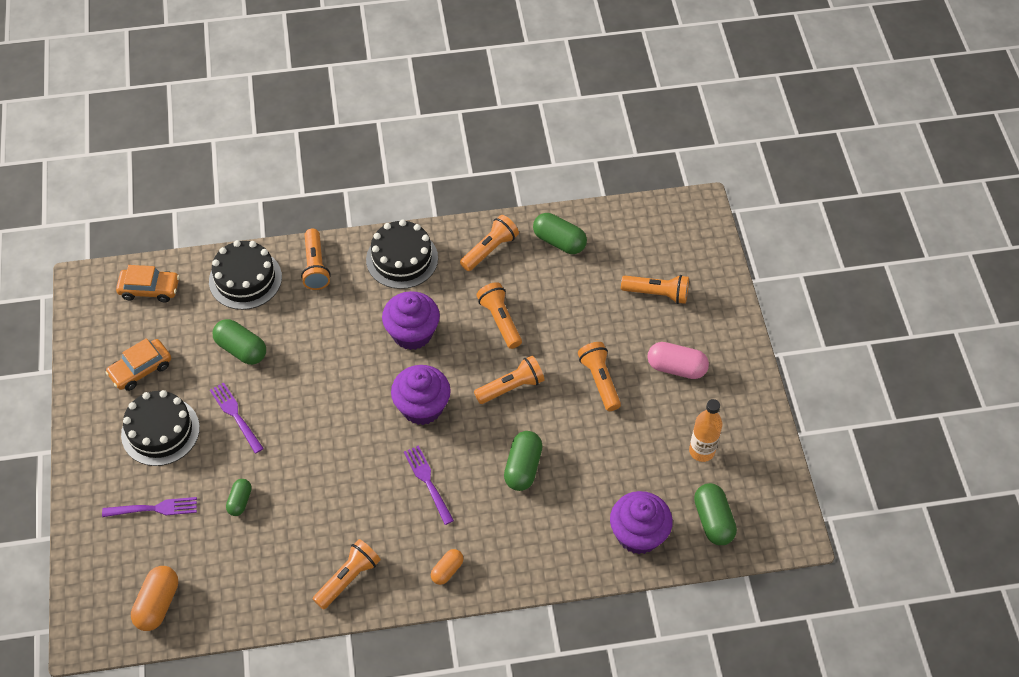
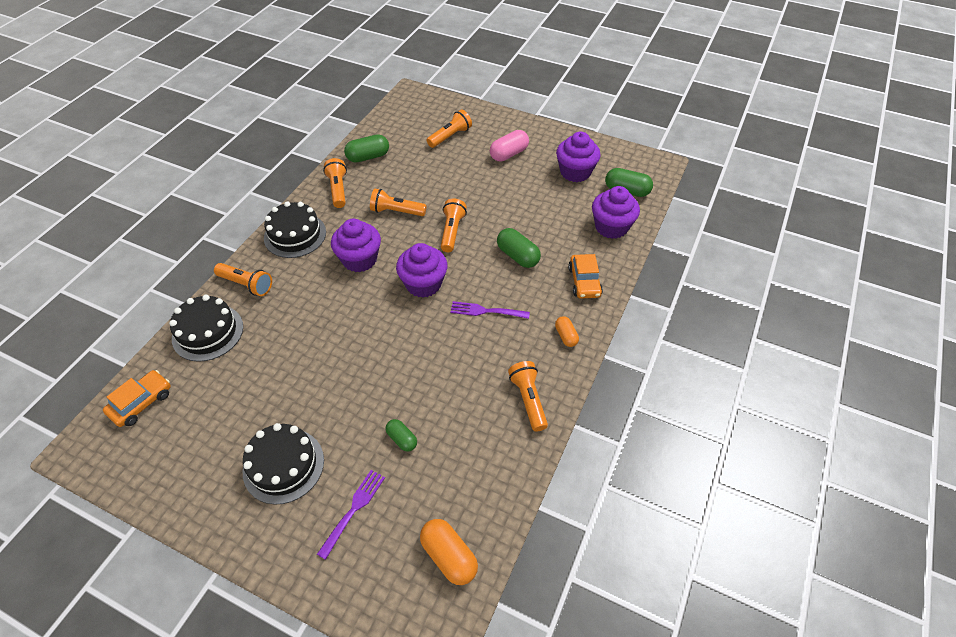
camera: 55 degrees left, 5 degrees down
(140, 369) = (210, 450): orange car -> orange car (584, 281)
(235, 415) = (322, 402): purple fork -> none
(241, 349) = (266, 367): green capsule -> none
(599, 381) = (486, 189): orange flashlight -> none
(701, 451) = (575, 172): orange bottle -> purple cupcake

